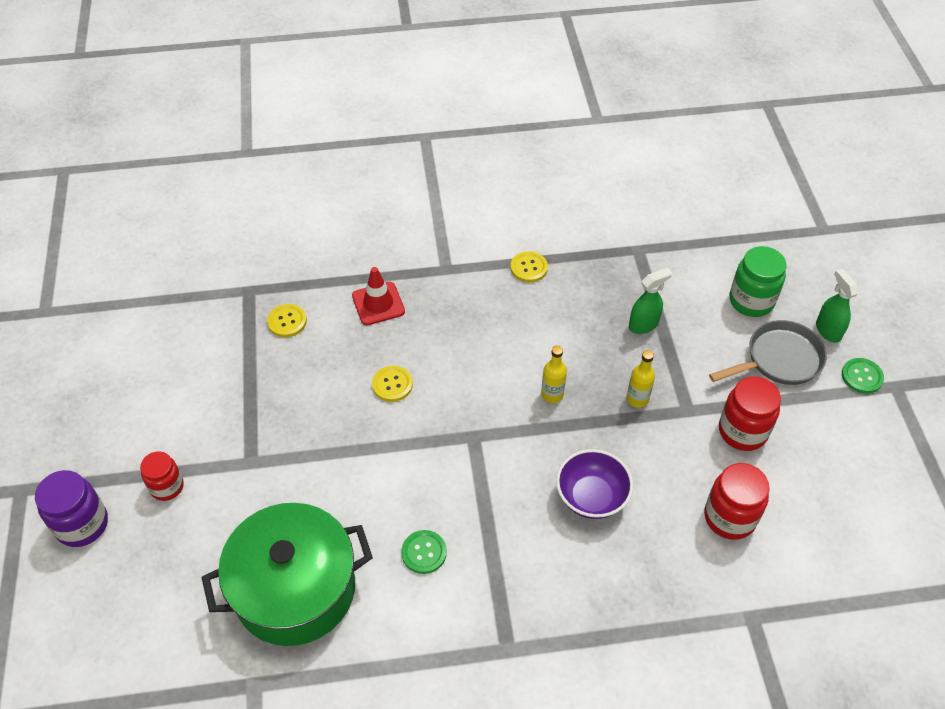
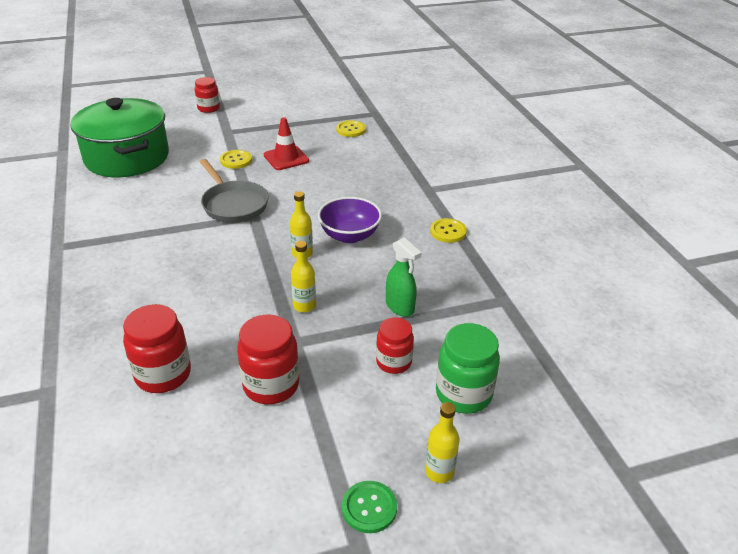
camera: 80 degrees right, 15 degrees down
(82, 524) = (183, 89): purple jar -> none
(378, 304) = (379, 162): red traffic cone -> red traffic cone (286, 158)
(392, 384) = (300, 176): yellow button -> yellow button (236, 160)
(424, 552) = (148, 203): green button -> none
(591, 497) = (192, 282): purple bowl -> purple bowl (349, 235)
(715, 340) = (393, 362): none -> red jar
(779, 359) = (379, 419): grey pan -> grey pan (233, 204)
(828, 330) = (439, 472): green spray bottle -> yellow bottle

